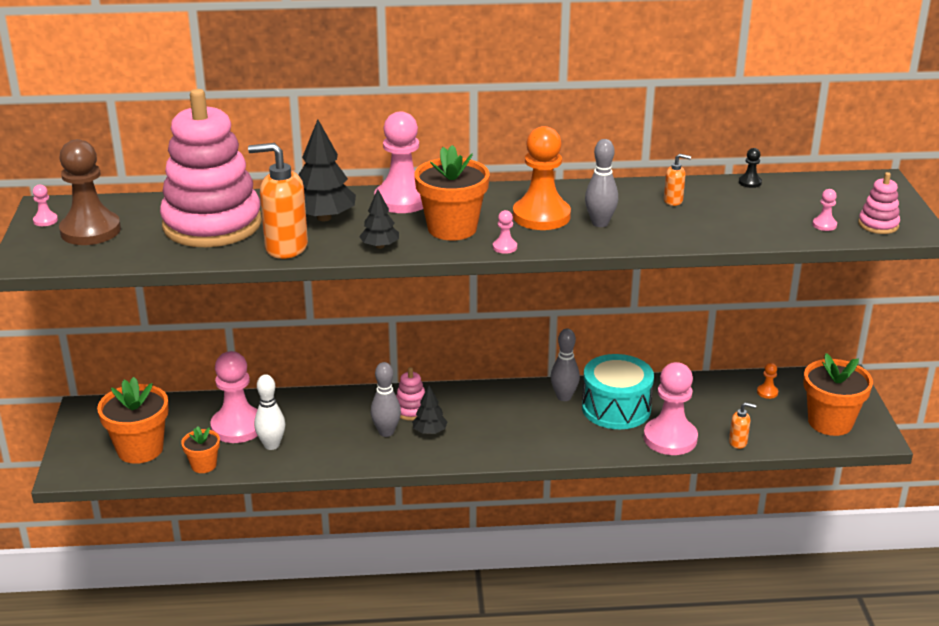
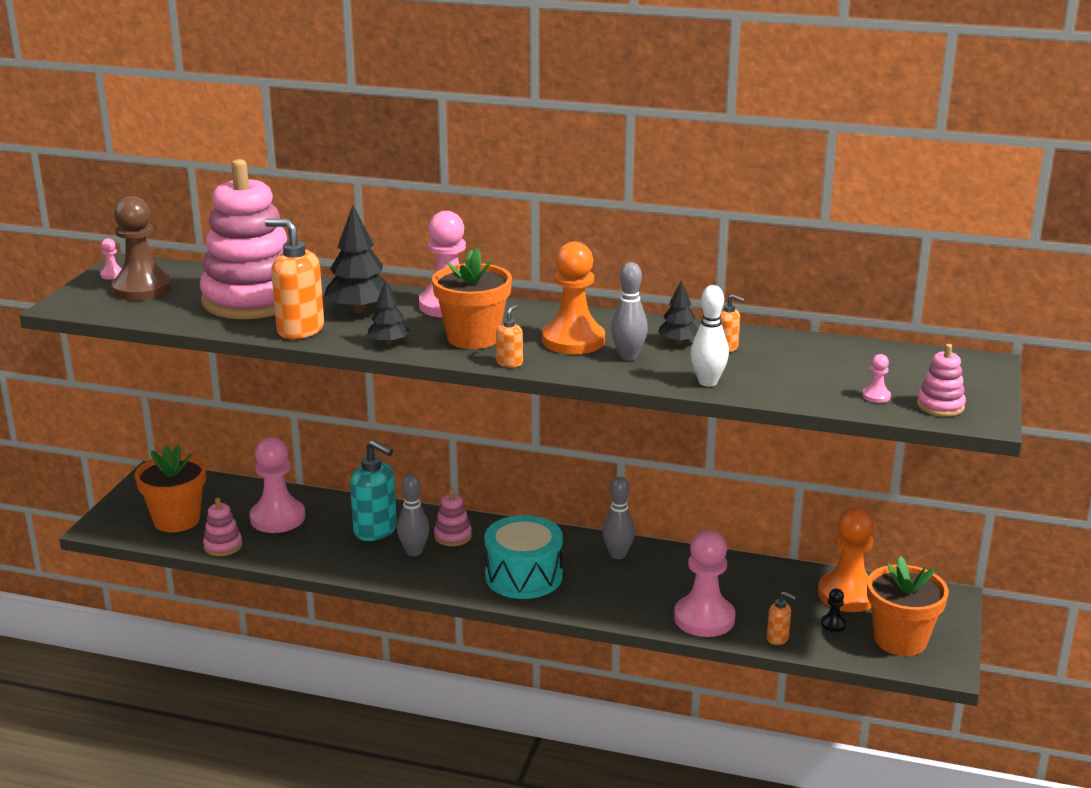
camera: 20 degrees right, 5 degrees down
(203, 465) = (223, 546): orange flower pot -> pink stacking toy
(271, 445) = (297, 541): white bowling pin -> white bowling pin (708, 382)
(338, 420) = (376, 531): none -> turquoise soap dispenser
(429, 431) = (457, 560): black tree -> black tree (678, 342)
(505, 247) = (509, 363): pink pawn -> orange soap dispenser
(616, 408) = (666, 577): turquoise drum -> turquoise drum (523, 576)
(750, 182) = (829, 343): black pawn -> black pawn (833, 624)
(767, 392) = (847, 594): orange pawn -> orange pawn, size x2.45

